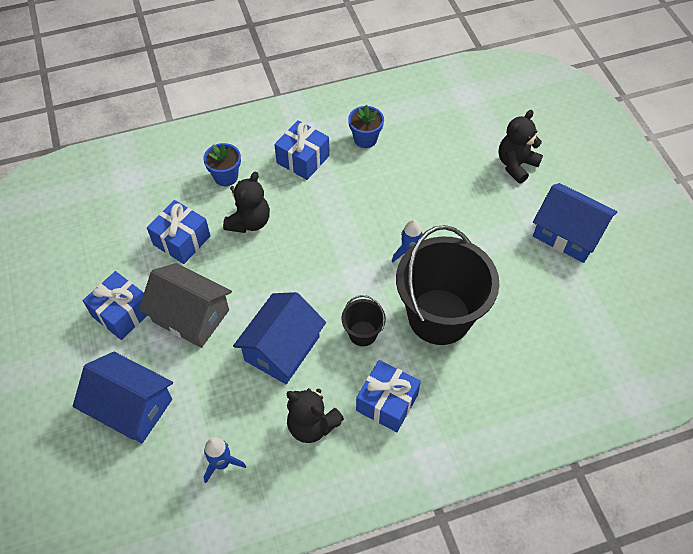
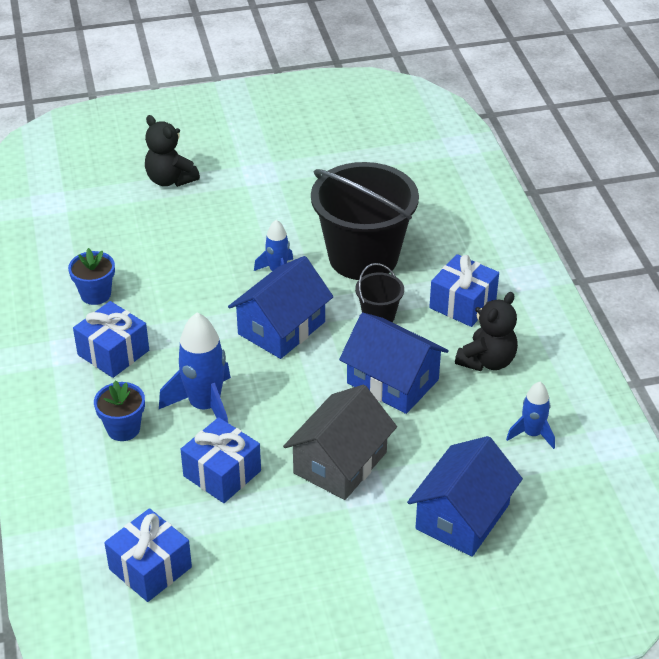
camera: 85 degrees left, 15 degrees down
(122, 313) = (328, 532): blue gift -> blue gift (150, 568)
(249, 222) = (205, 406): black teddy bear -> blue rocket
(567, 234) = (272, 157): blue house -> blue house (281, 328)

